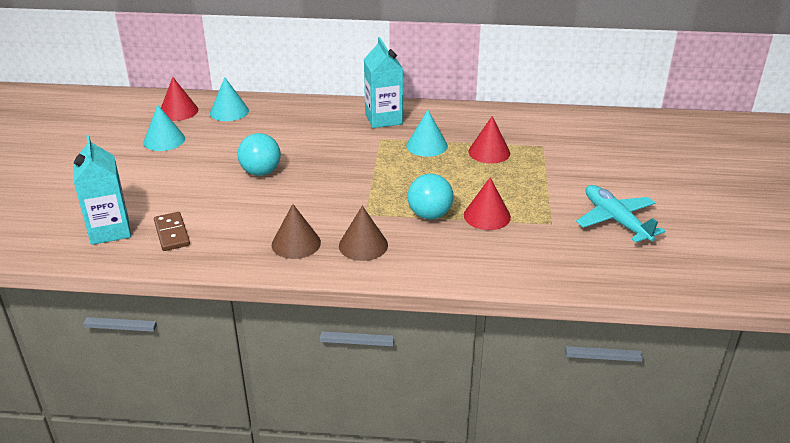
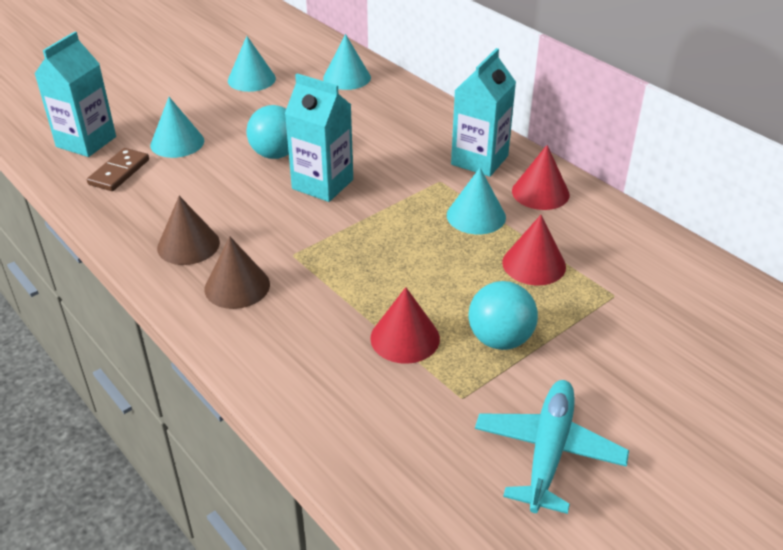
camera: 45 degrees right, 5 degrees up
(178, 111) = (306, 56): red cone -> red cone (540, 192)
(181, 198) = (177, 143): none -> turquoise cone
(319, 172) = (322, 184): none -> turquoise carton
(429, 215) = (349, 296): turquoise ball -> turquoise ball (500, 339)

